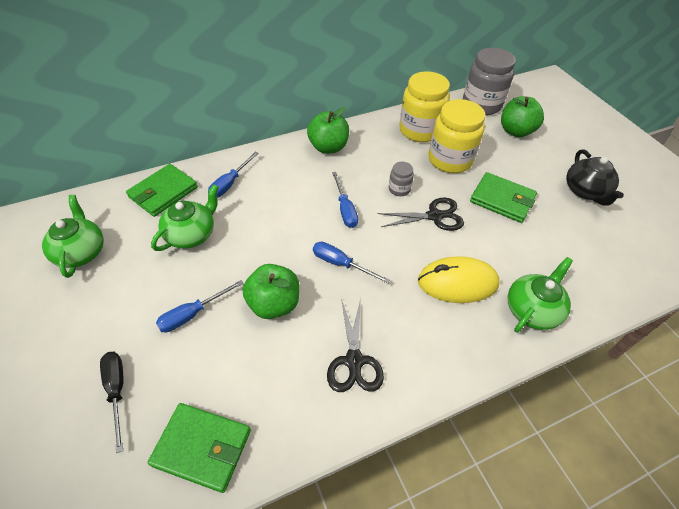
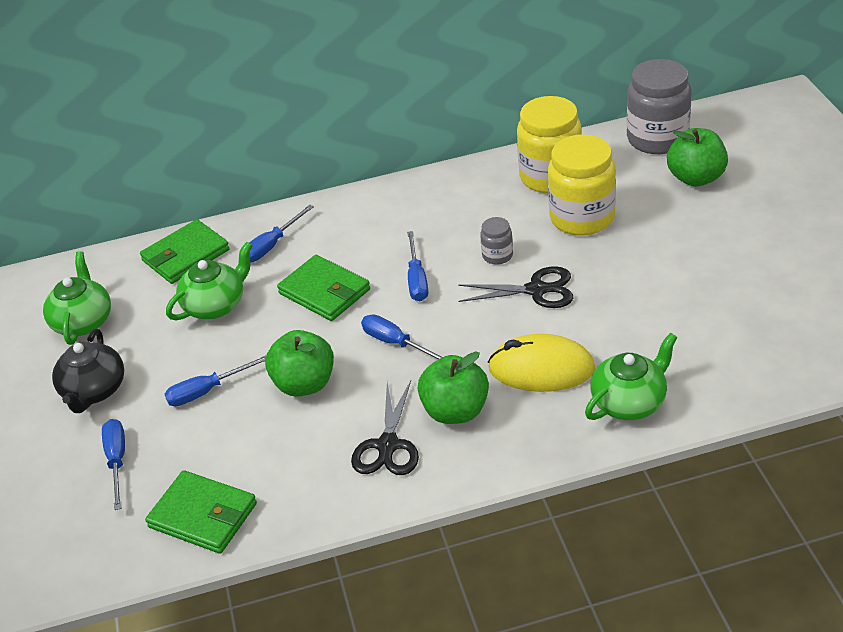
camera: 15 degrees right, 10 degrees down
(117, 391) = (117, 461): black screwdriver -> blue screwdriver
(328, 147) = (413, 200): green apple -> green apple (455, 411)
(502, 200) = (639, 271): green wallet -> green wallet (324, 292)
(585, 191) = (768, 262): black teapot -> black teapot (94, 391)

